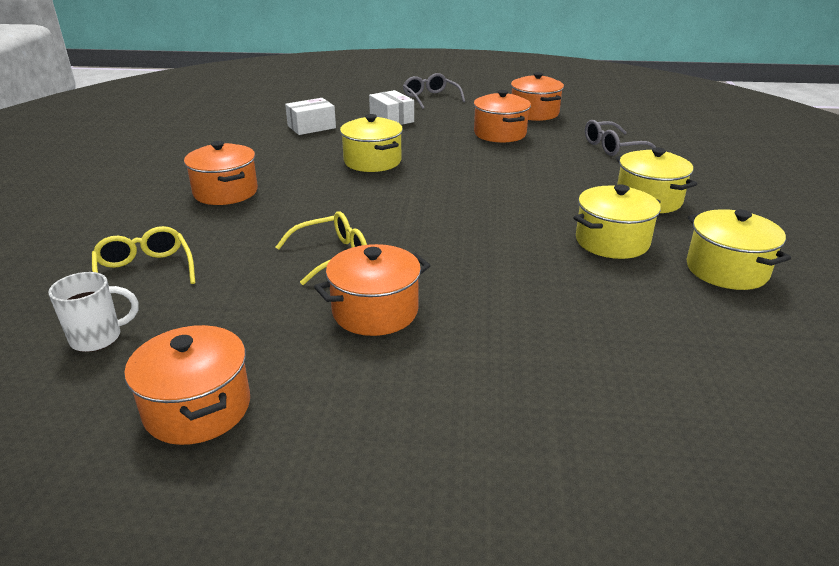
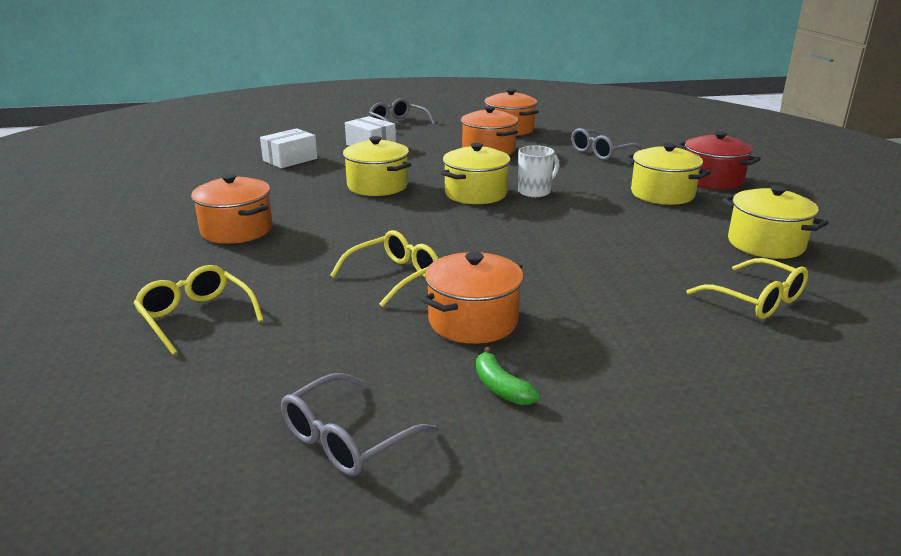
camera: 15 degrees left, 5 degrees down
(98, 338) = (186, 389): white mug -> white mug (535, 192)
(197, 408) = (348, 438): orange pot -> grey glasses
(359, 383) = (501, 387): none -> green banana
(612, 241) = (654, 232): yellow pot -> yellow pot (476, 194)
(673, 331) = (755, 299): none -> yellow glasses
(713, 190) = (712, 180): none -> red pot

